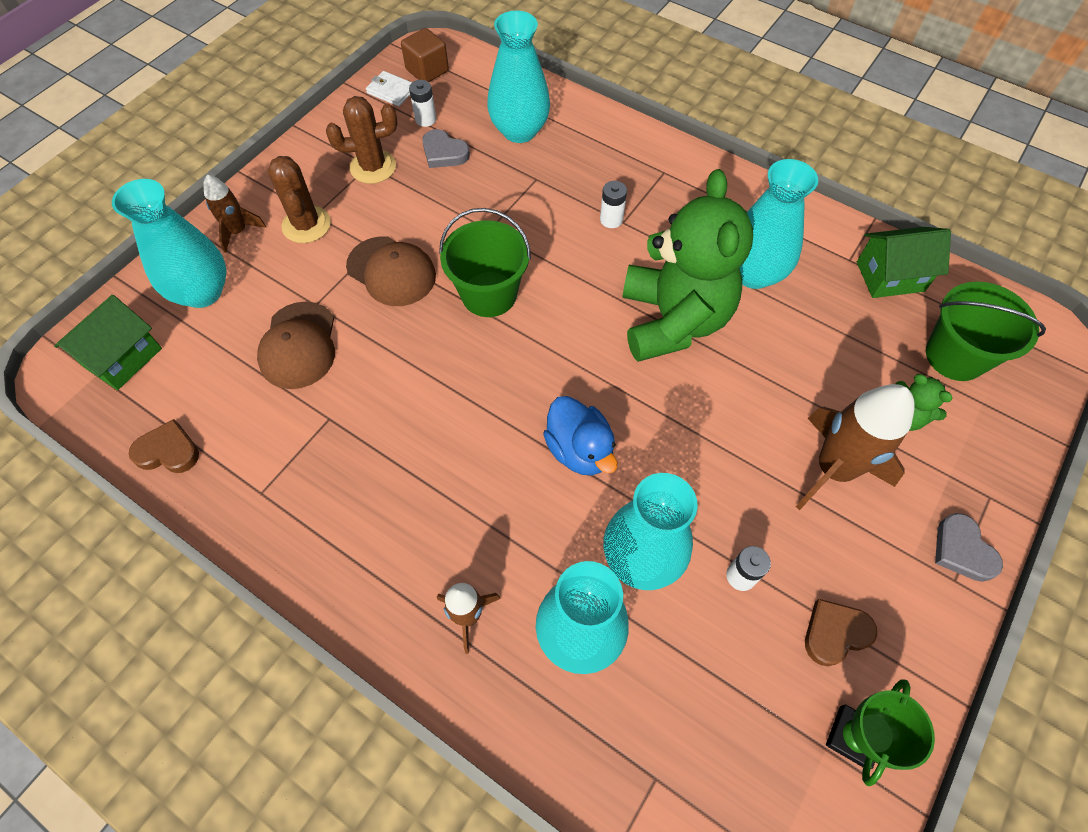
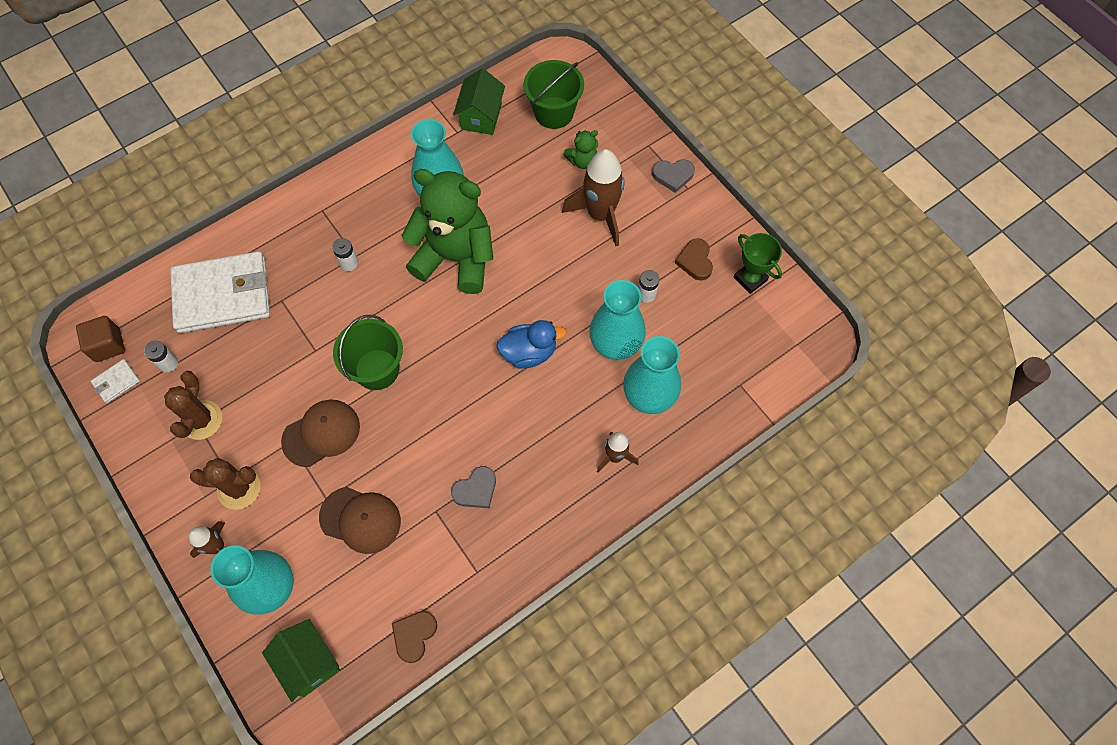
camera: 70 degrees left, 5 degrees up
(444, 153) = (216, 360): grey heart -> grey heart (476, 490)
(519, 131) = (223, 295): turquoise vase -> white wallet

